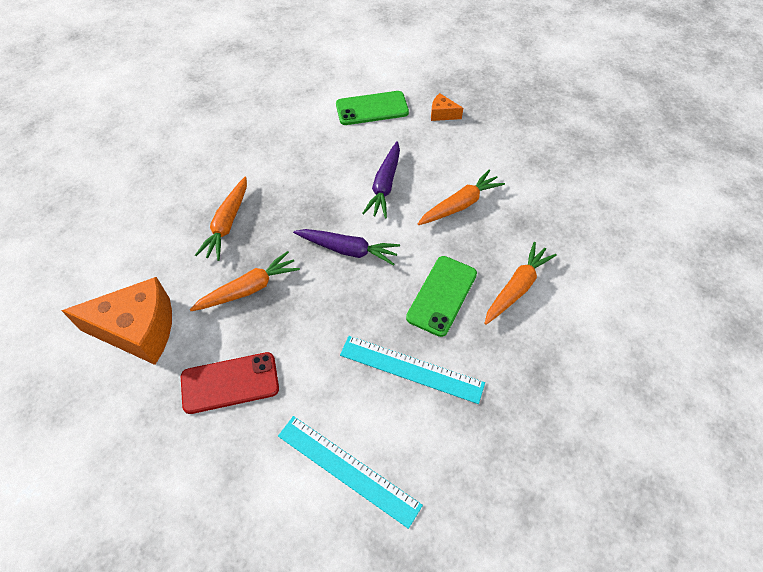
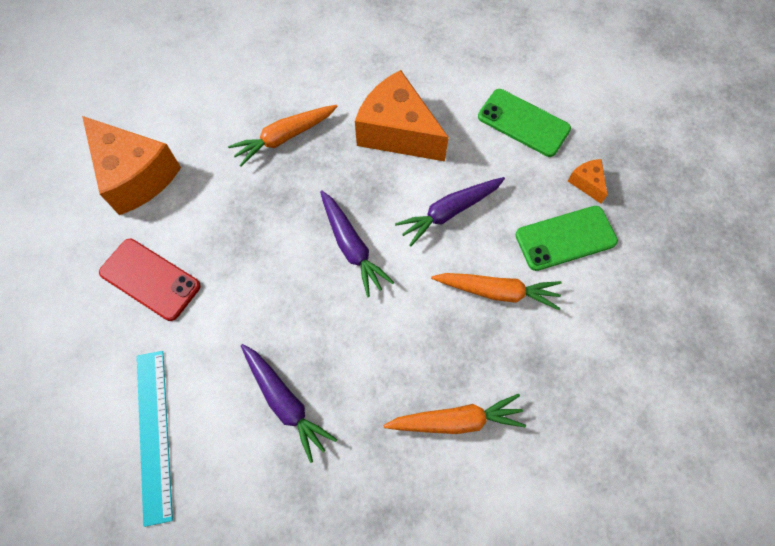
camera: 45 degrees right, 10 degrees up
(249, 288) = (242, 211): orange carrot -> none
(301, 166) = (397, 132): none -> orange cheese
(411, 369) = (285, 402): turquoise ruler -> purple carrot
(442, 295) = (382, 362): green phone -> green phone (565, 238)

